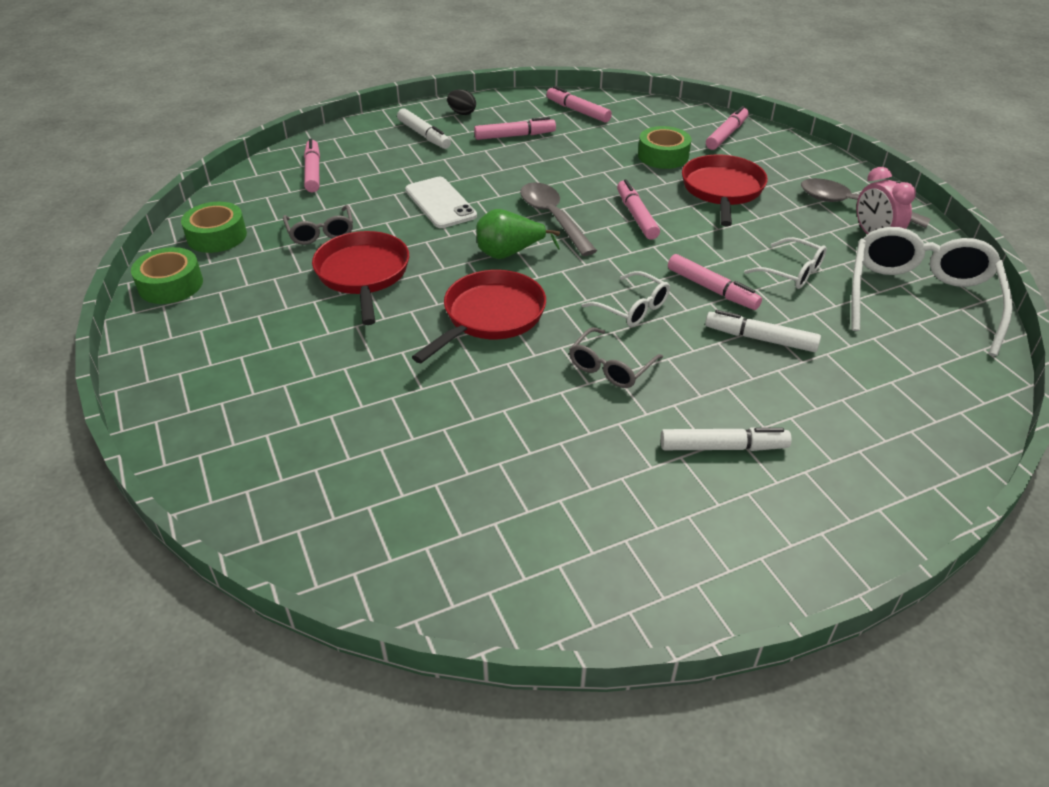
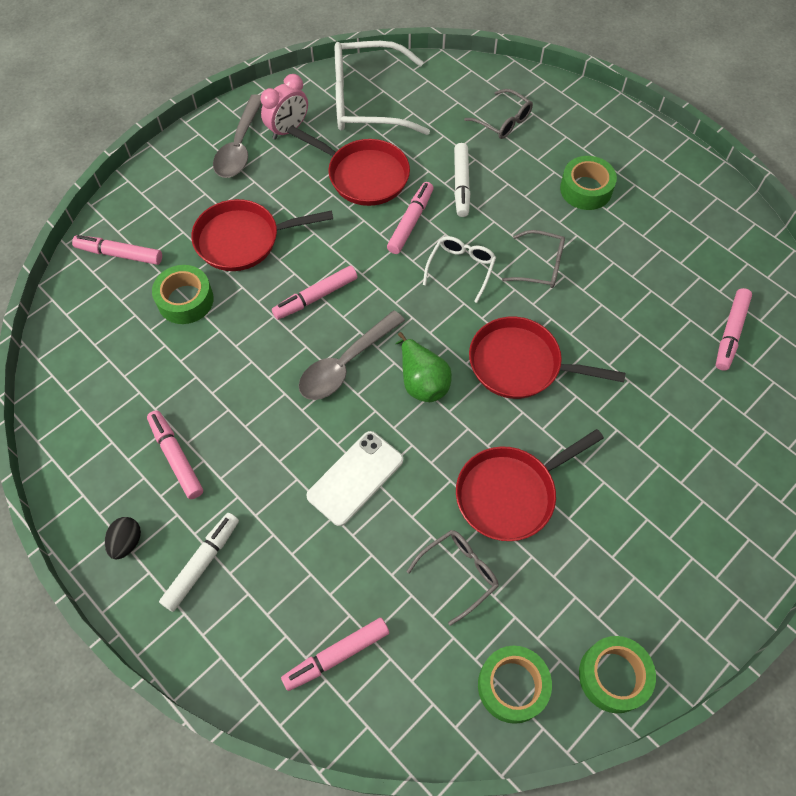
camera: 110 degrees left, 20 degrees up
(578, 111) = (91, 409): pink marker -> pink marker (730, 333)
(722, 447) = (586, 189): white marker -> green tape
(792, 272) = (363, 175): white glasses -> red pan
(871, 405) = (503, 121): none -> grey glasses

